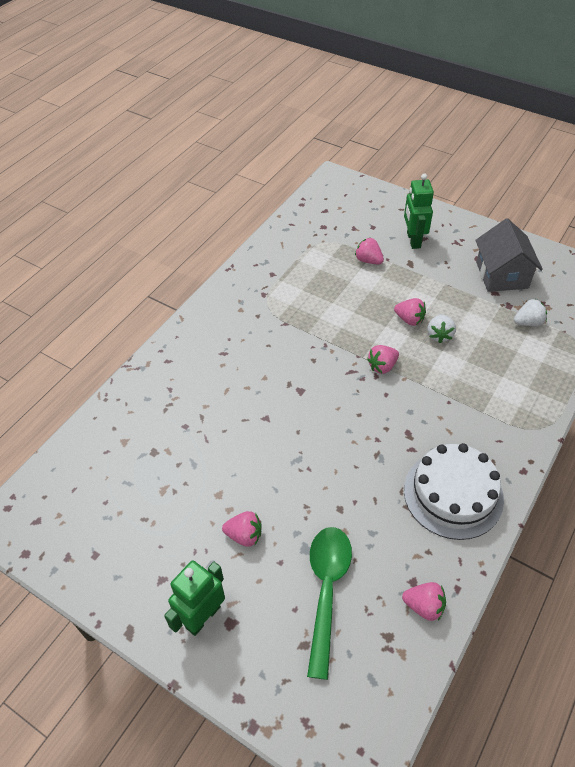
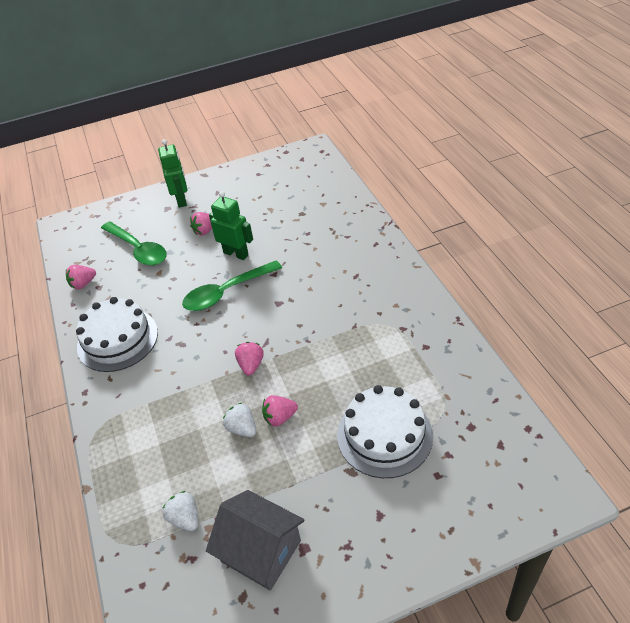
camera: 130 degrees right, 5 degrees down
(320, 442) = (226, 292): none -> green spoon
(368, 260) = (384, 435): pink strawberry -> white cake
(413, 240) = (384, 501): green robot -> green robot (236, 253)
(528, 322) = (185, 518): white strawberry -> white strawberry turned 120 degrees clockwise

